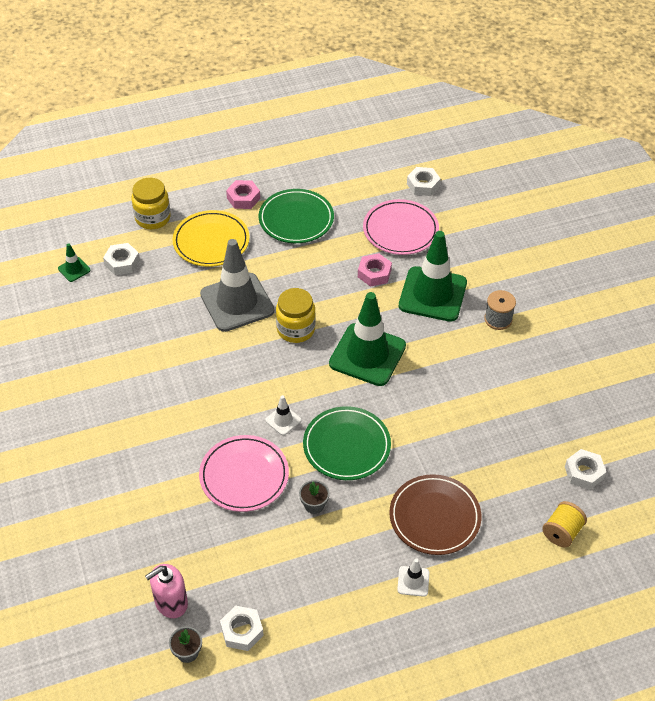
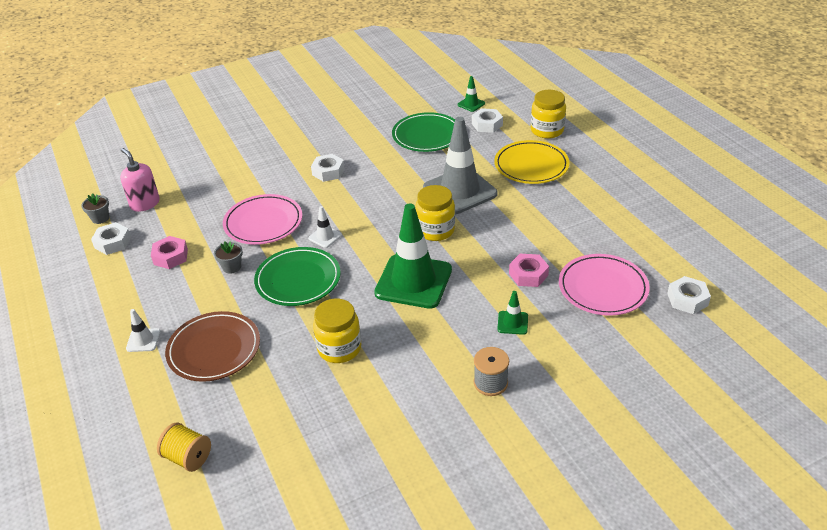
camera: 85 degrees right, 10 degrees down
(243, 198) = (598, 175): pink nut -> pink nut (170, 257)
(296, 219) = (584, 212): green plate -> green plate (427, 135)
(432, 294) = (512, 323): green traffic cone -> green traffic cone, size x0.42
(446, 417) = (339, 348): none -> yellow jar
(584, 472) = (268, 477): white nut -> white nut (328, 172)

